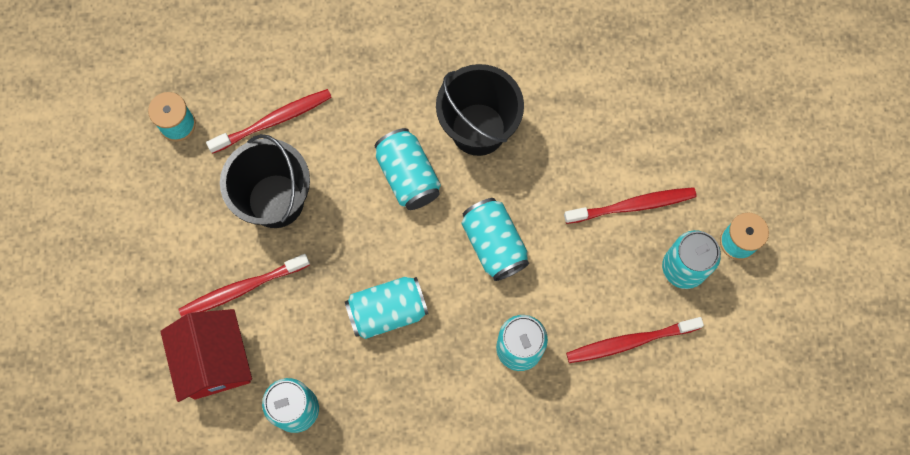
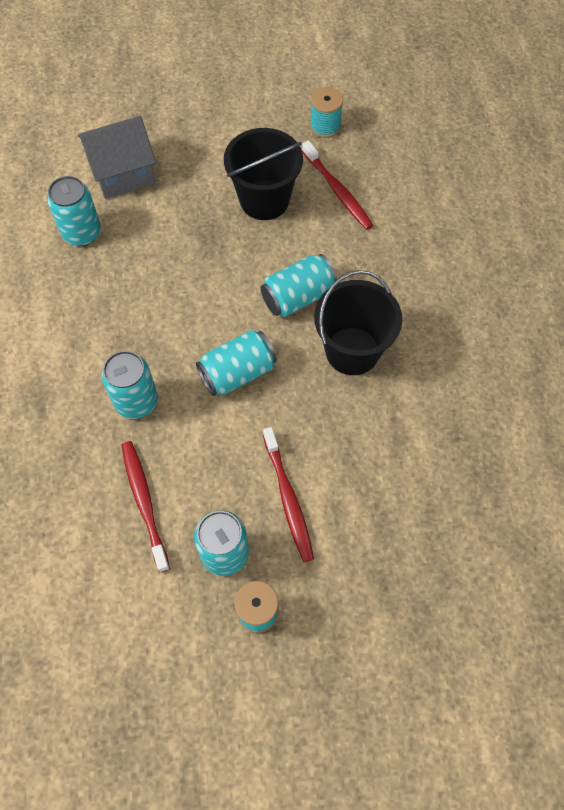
camera: 85 degrees right, 10 degrees down
(215, 361) = (123, 174): red house -> grey house
(241, 289) = (184, 184): red toothbrush -> none
(387, 311) = (169, 291): turquoise can -> none

